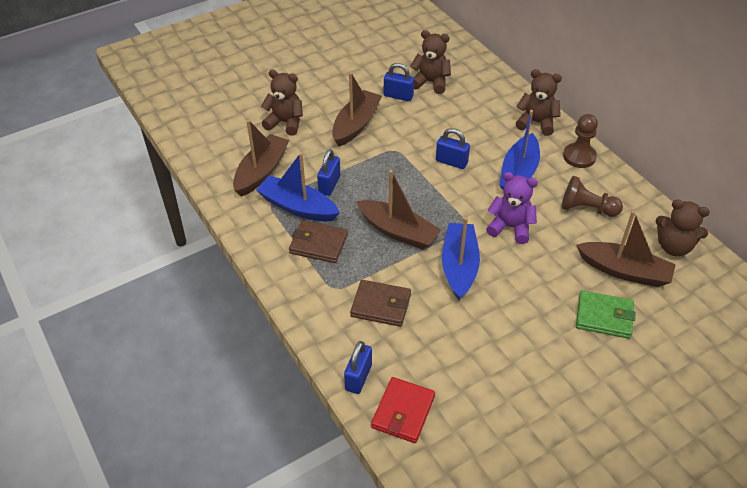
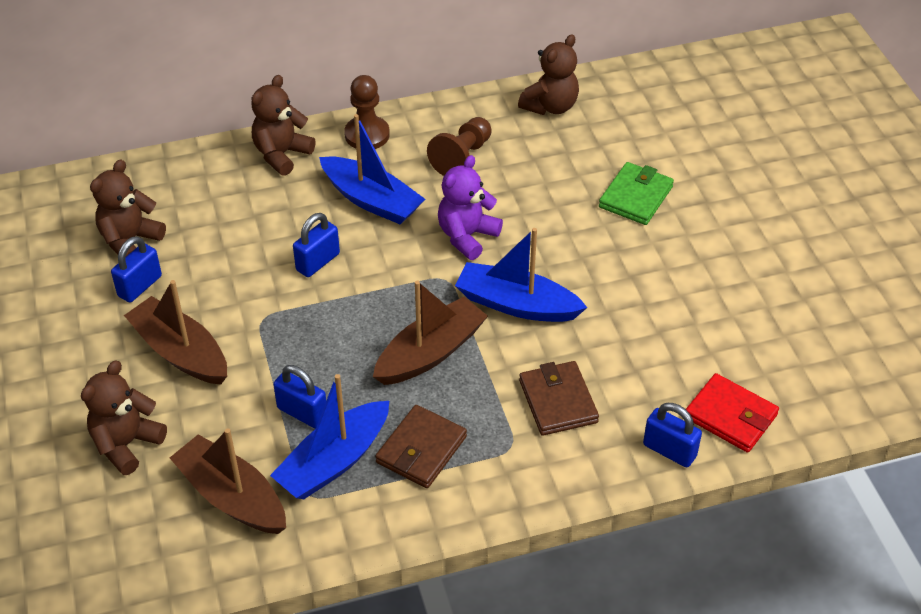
camera: 75 degrees left, 0 degrees up
(381, 305) = (558, 401): brown wallet -> brown wallet turned 45 degrees counterclockwise
(624, 271) = (573, 158): brown boat -> none

